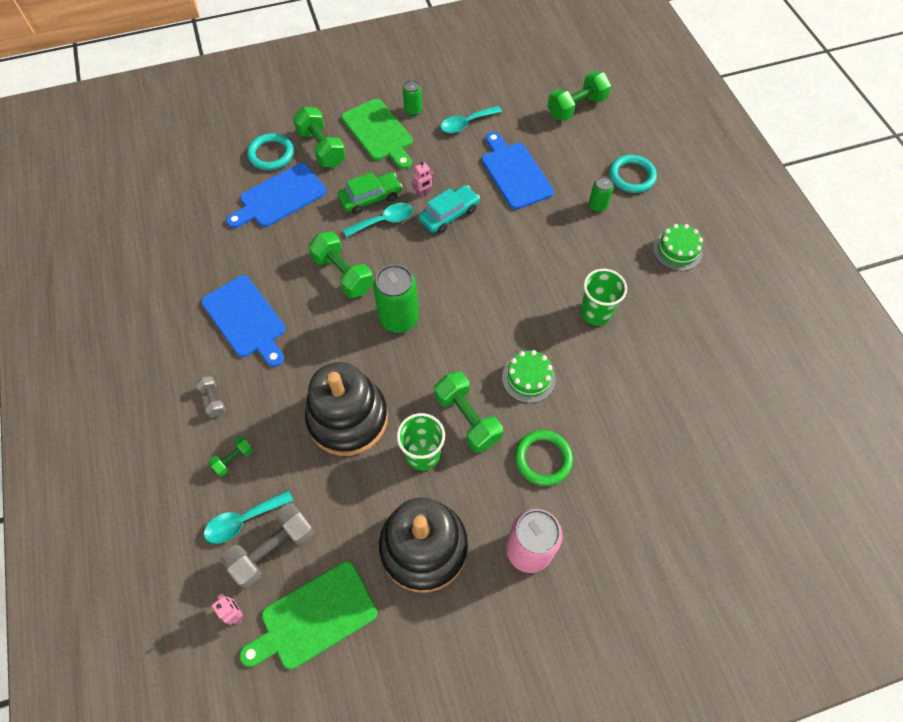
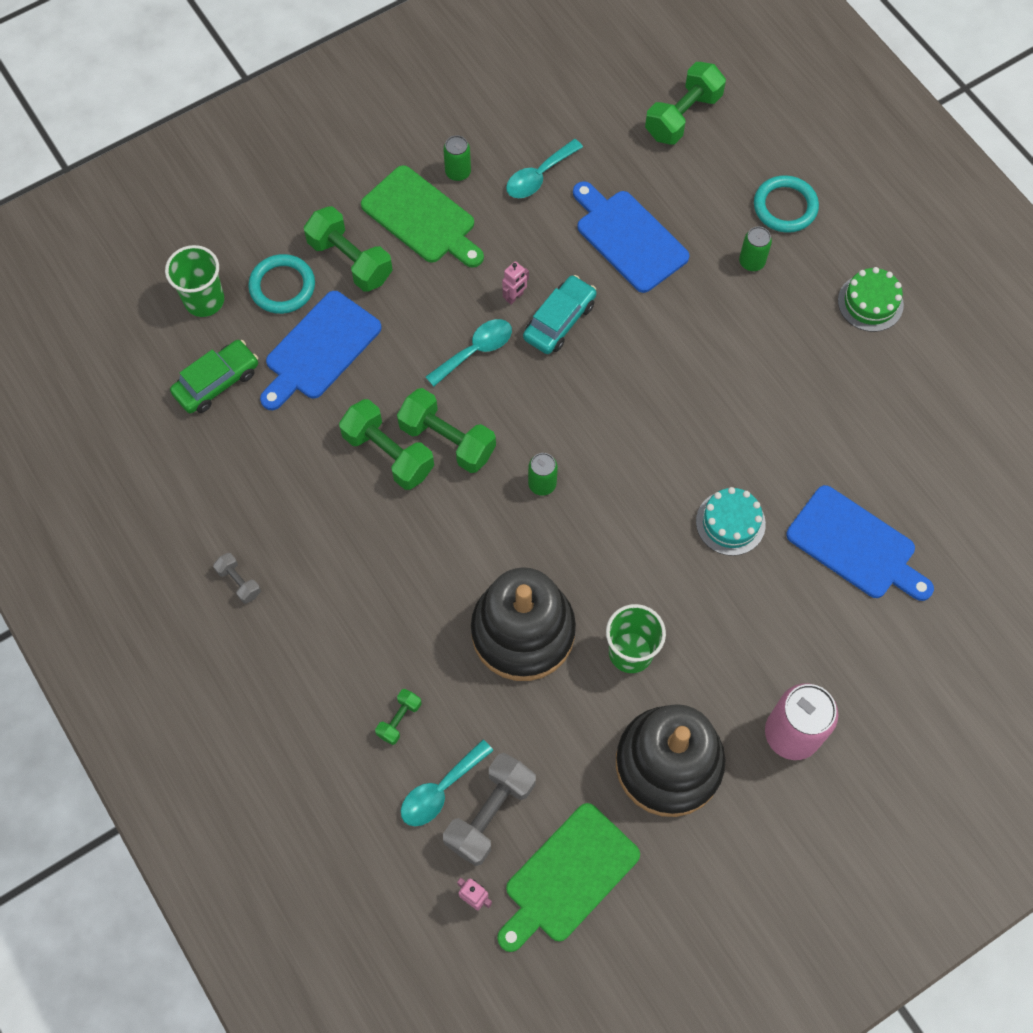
camera: 15 degrees left, 5 degrees up
(213, 400) = (343, 652): grey dumbbell -> grey dumbbell (239, 582)
(246, 319) = (342, 534): blue cutting board -> blue cutting board (855, 545)
(370, 198) = (445, 321): green car -> green car (217, 382)
(399, 318) = (542, 484): green can -> green can, size x0.53
(467, 418) = (671, 594): green dumbbell -> green dumbbell (388, 454)
(528, 378) = (730, 523): green cake -> turquoise cake
(543, 459) = (777, 620): green ring -> none
(596, 312) = (789, 414): green cup -> green cup (204, 300)

